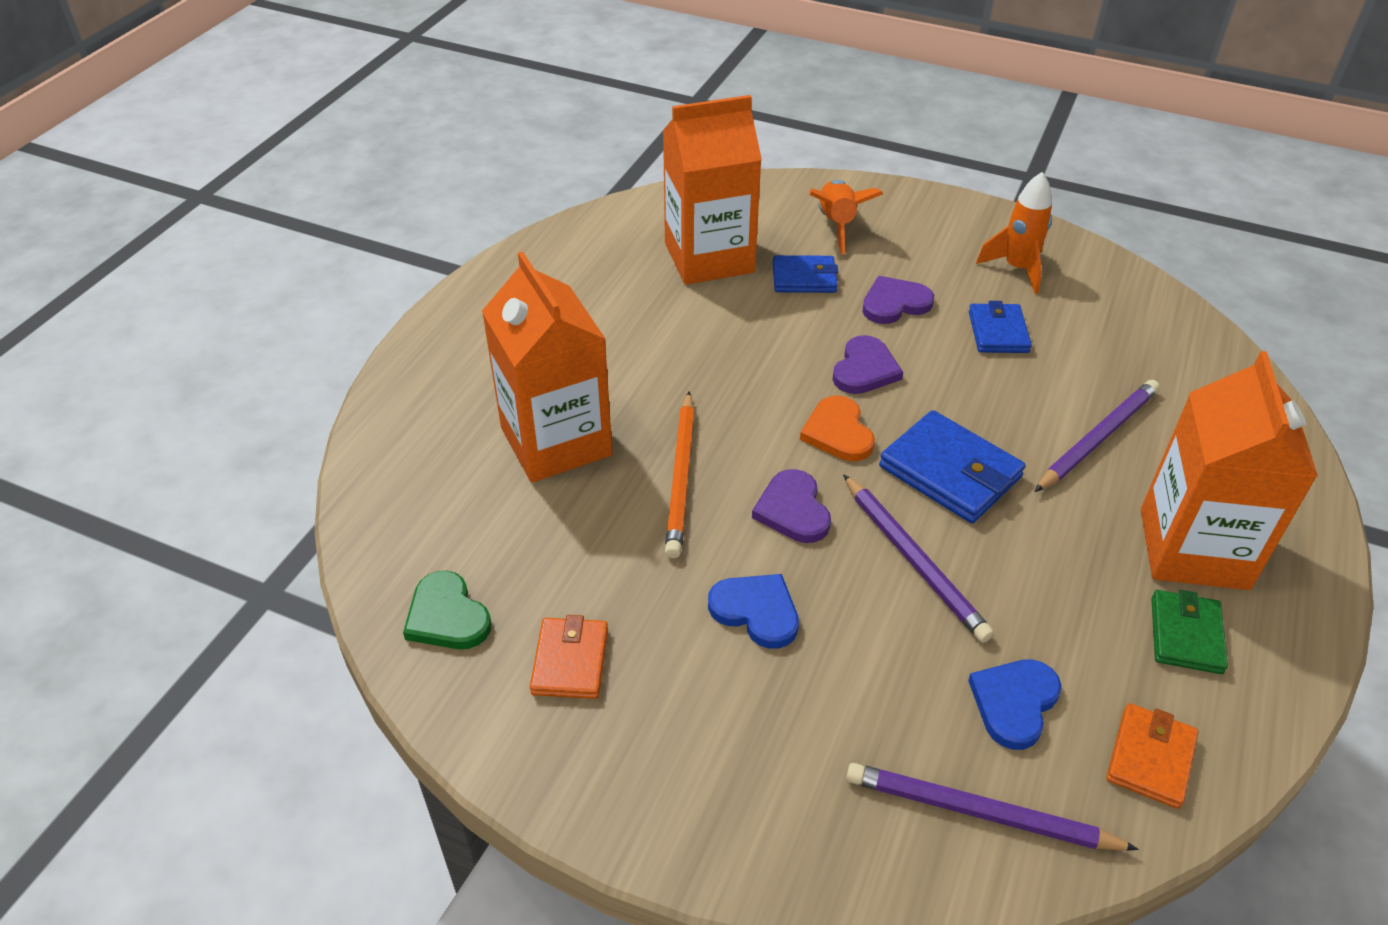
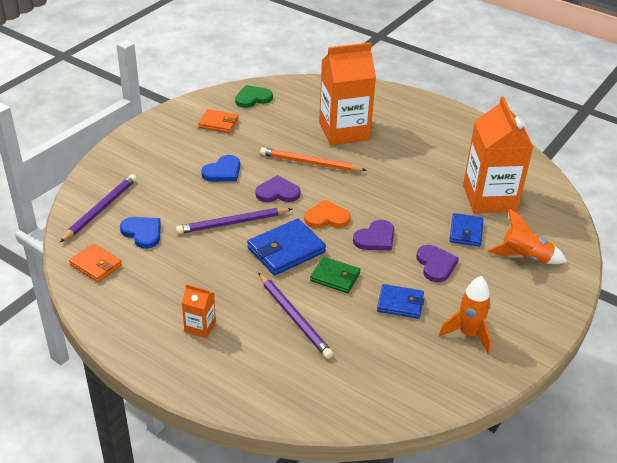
camera: 100 degrees right, 5 degrees down
(865, 369) = (375, 238): purple heart -> purple heart turned 75 degrees counterclockwise
(1186, 635) = (150, 302): green wallet -> green wallet (335, 277)
(1193, 549) = (200, 327): orange carton -> orange carton, size x0.44

